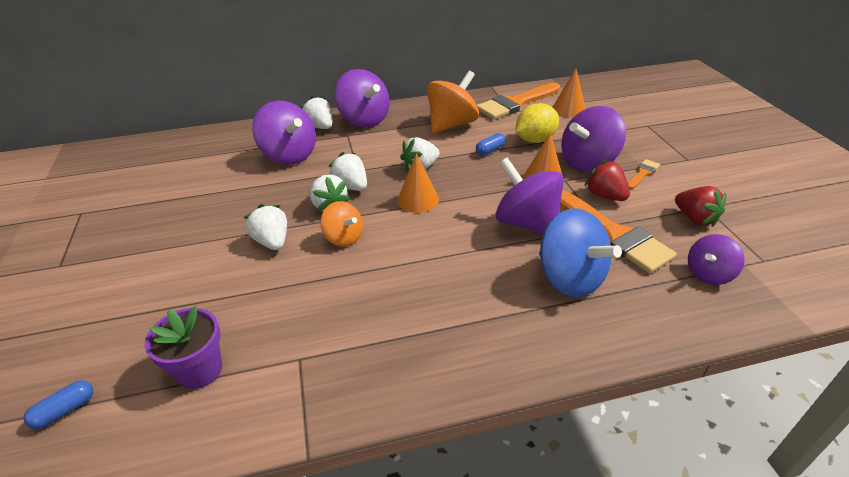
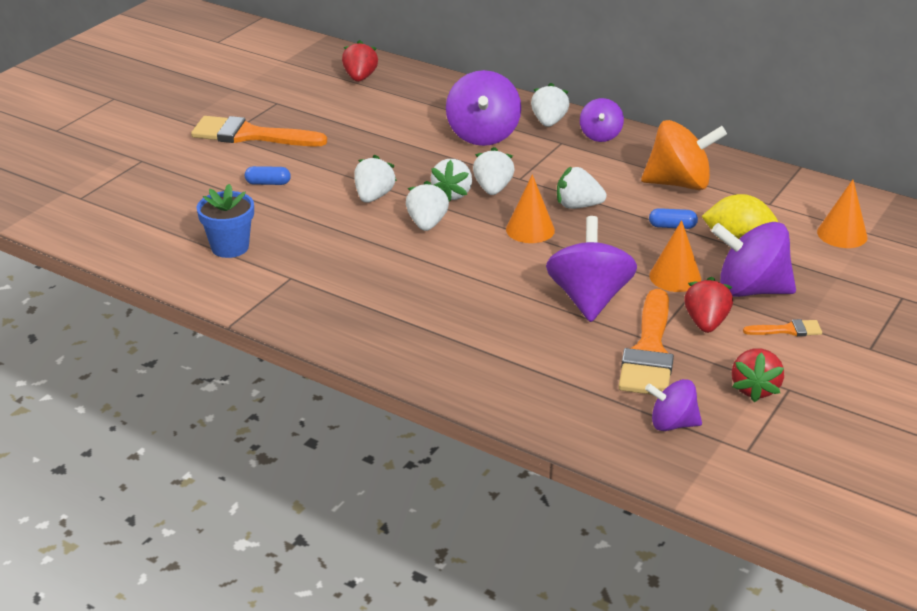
camera: 45 degrees right, 5 degrees down
(65, 410) = (143, 223): blue capsule -> blue capsule (268, 183)
(135, 160) = (360, 78): none -> red strawberry
(200, 370) = (230, 247): purple flower pot -> blue flower pot
(344, 238) = (427, 224): orange spinning top -> white strawberry
(364, 120) = (600, 136): purple spinning top -> purple spinning top, size x0.58
(516, 103) = (792, 198): orange brush -> orange brush (250, 135)
(569, 278) = (549, 352): blue spinning top -> none

